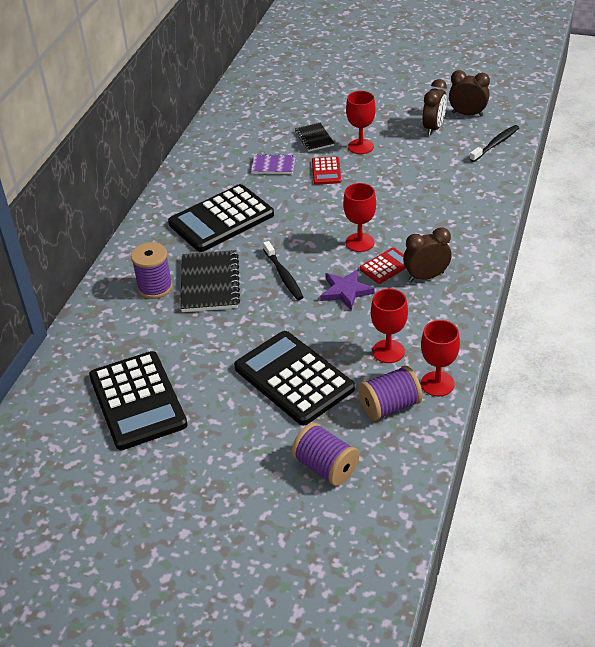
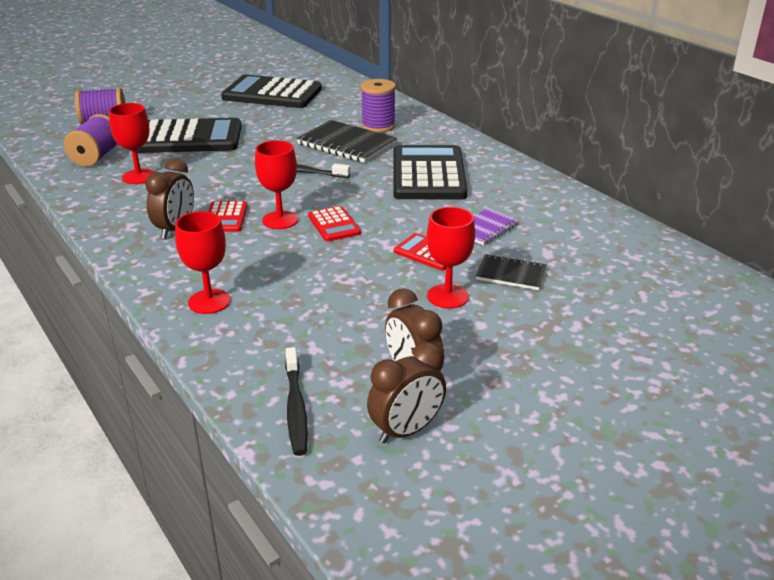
camera: 125 degrees right, 10 degrees down
(338, 219) = (334, 224): none -> red calculator
(346, 291) = (232, 188): purple star -> none
(437, 384) = (72, 180): red goblet -> red goblet (209, 301)

